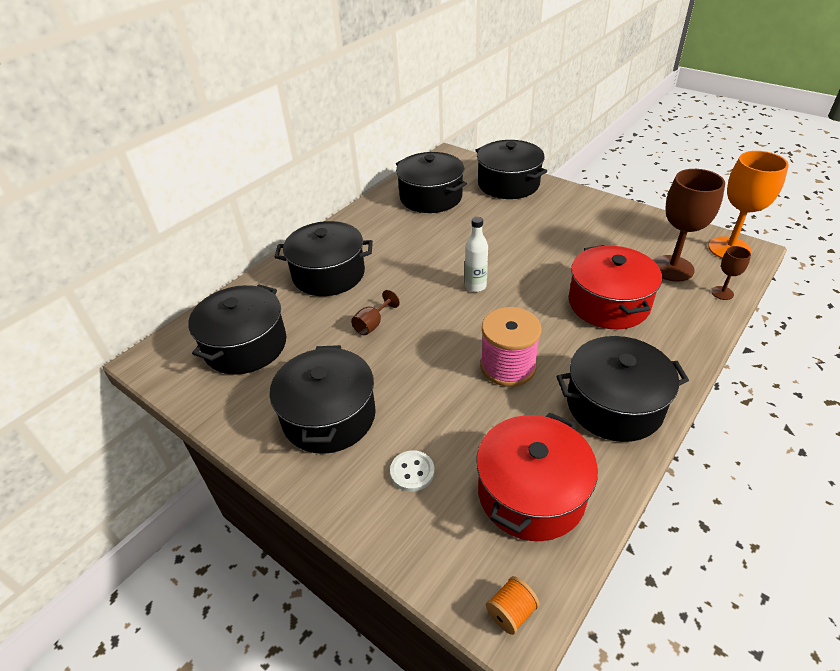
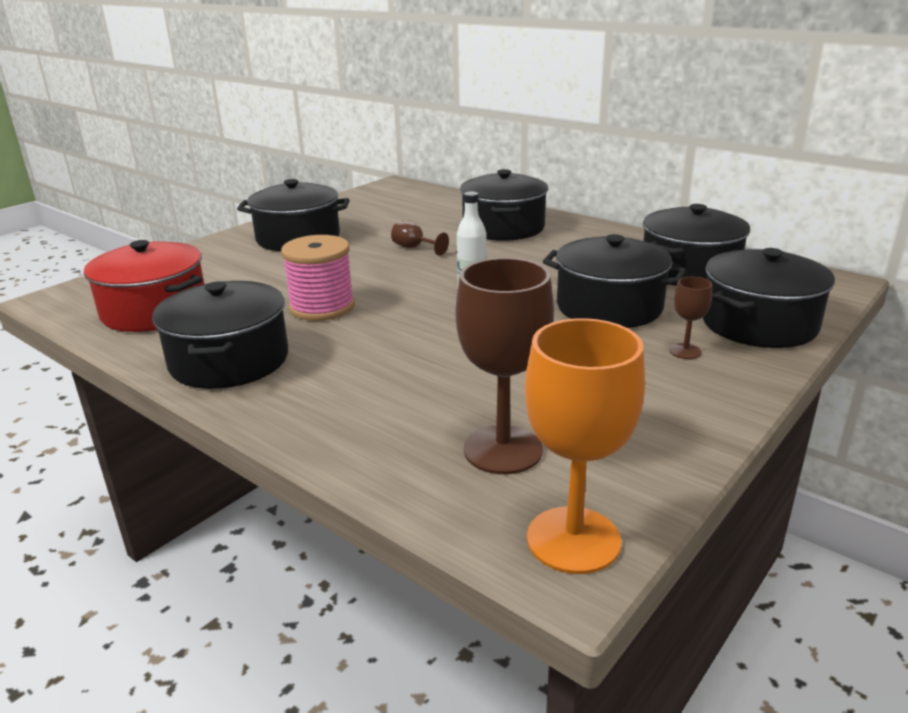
camera: 90 degrees right, 15 degrees down
(245, 345) = (400, 207): black pot -> black pot (609, 307)
(412, 472) = (216, 267): white button -> none
(511, 612) = (61, 298): orange spool -> none
(608, 303) = (417, 378): red pot -> none
(722, 293) = (421, 493): brown goblet -> brown goblet (685, 351)

